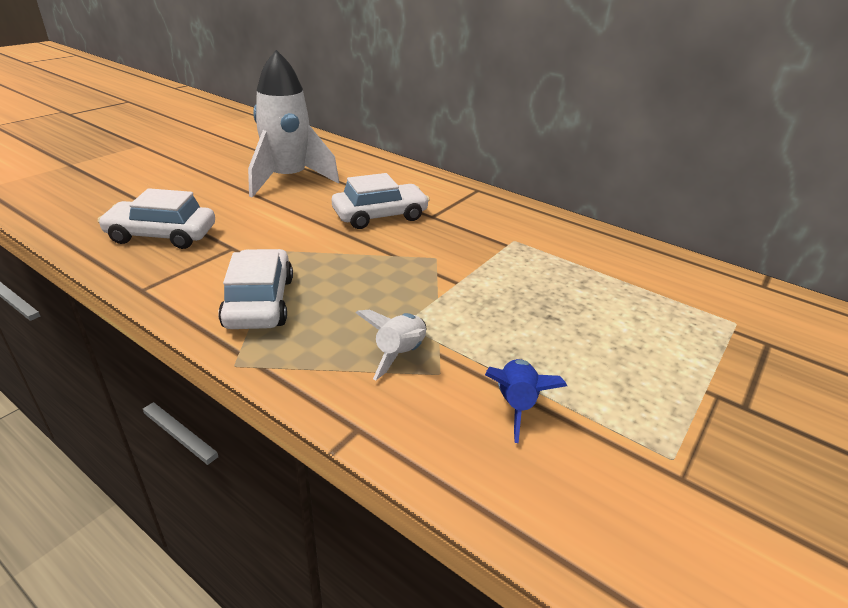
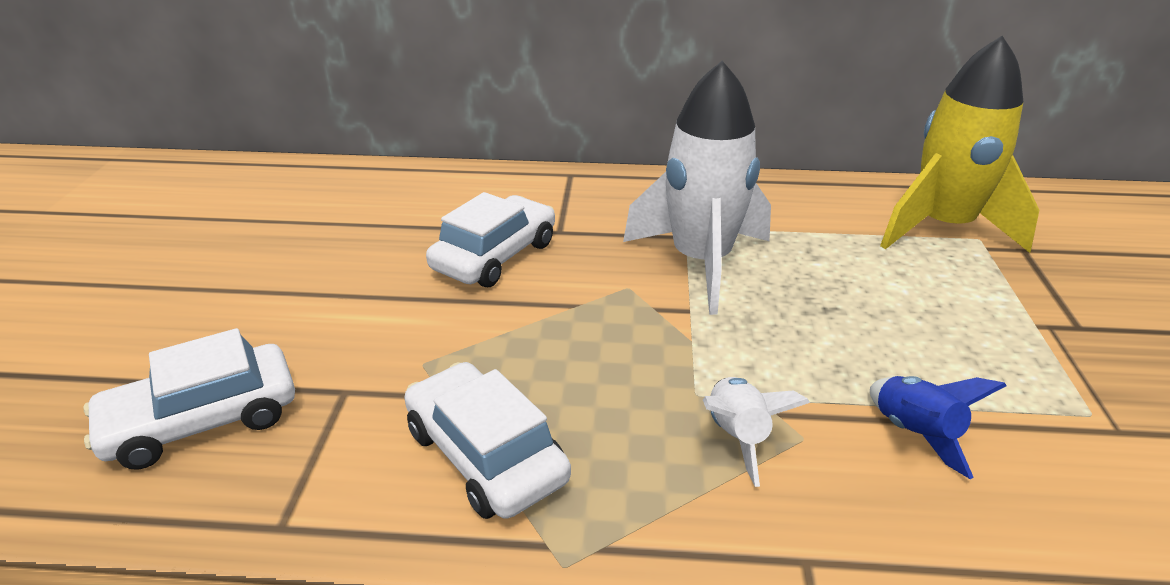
camera: 30 degrees left, 0 degrees up
(288, 179) = (300, 249): white rocket -> white rocket (701, 262)
(713, 305) = (942, 227): none -> yellow rocket

